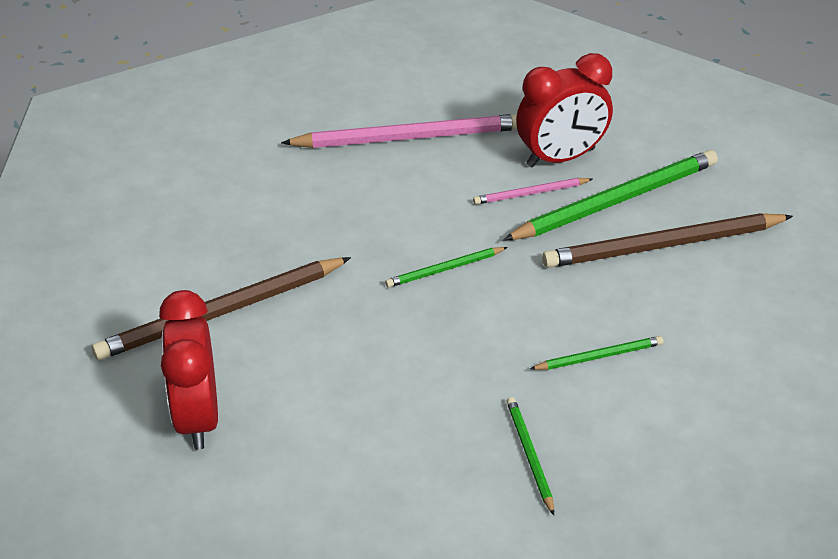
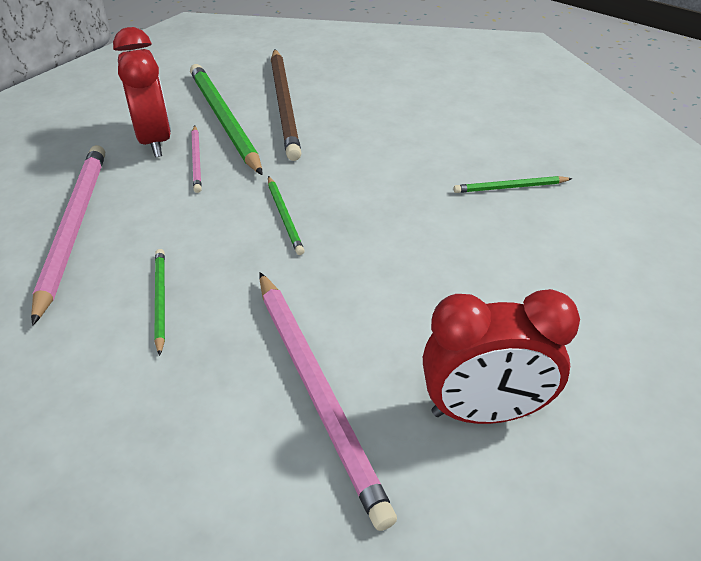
camera: 85 degrees left, 0 degrees up
(222, 312) = (317, 390): brown pencil -> pink pencil
(598, 356) = (403, 146): green pencil -> green pencil (160, 301)

